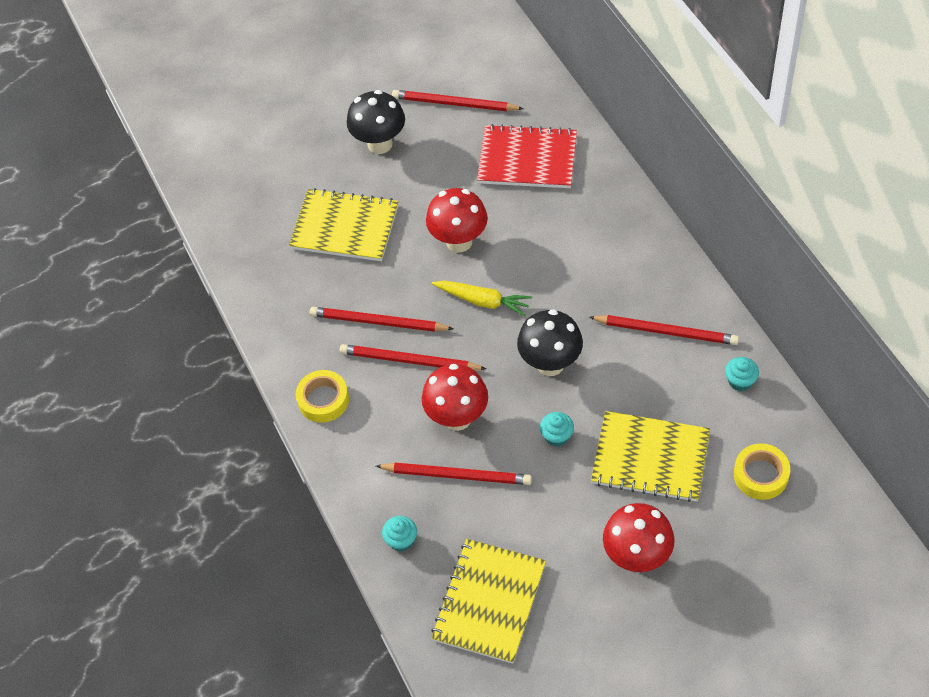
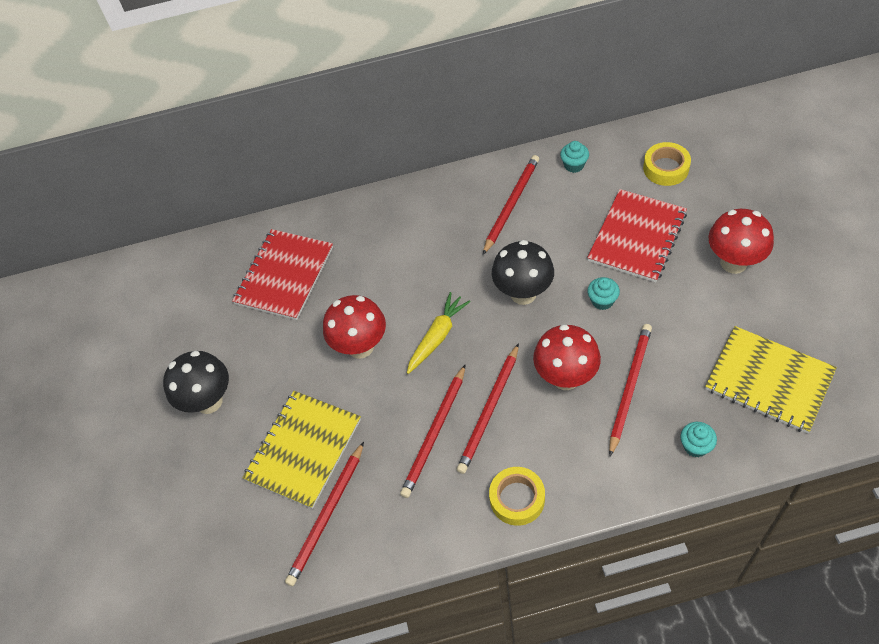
camera: 75 degrees left, 0 degrees up
(454, 104) = (189, 326): red pencil -> red pencil (327, 515)
(650, 458) = (637, 237): yellow notebook -> red notebook

